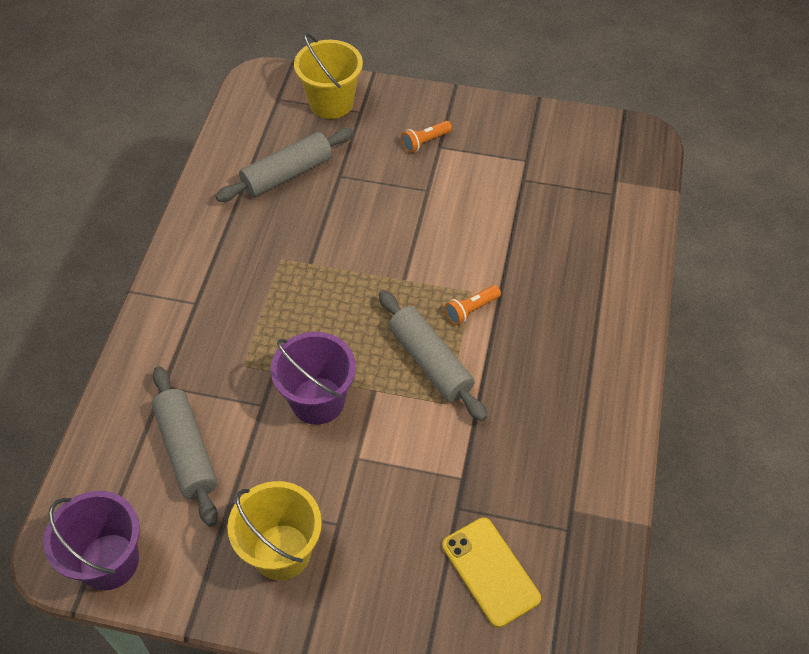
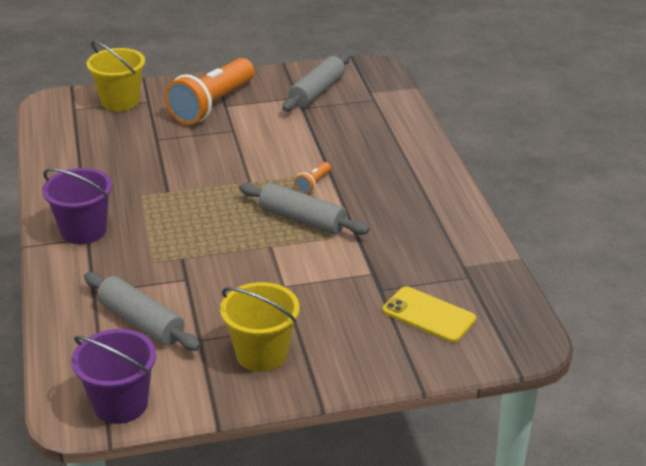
camera: 25 degrees left, 20 degrees down
(287, 174) = (112, 148): grey rolling pin -> grey rolling pin (317, 91)
(317, 401) = (229, 264): purple bucket -> purple bucket (83, 231)
(425, 142) = (212, 105): orange flashlight -> orange flashlight, size x2.48

